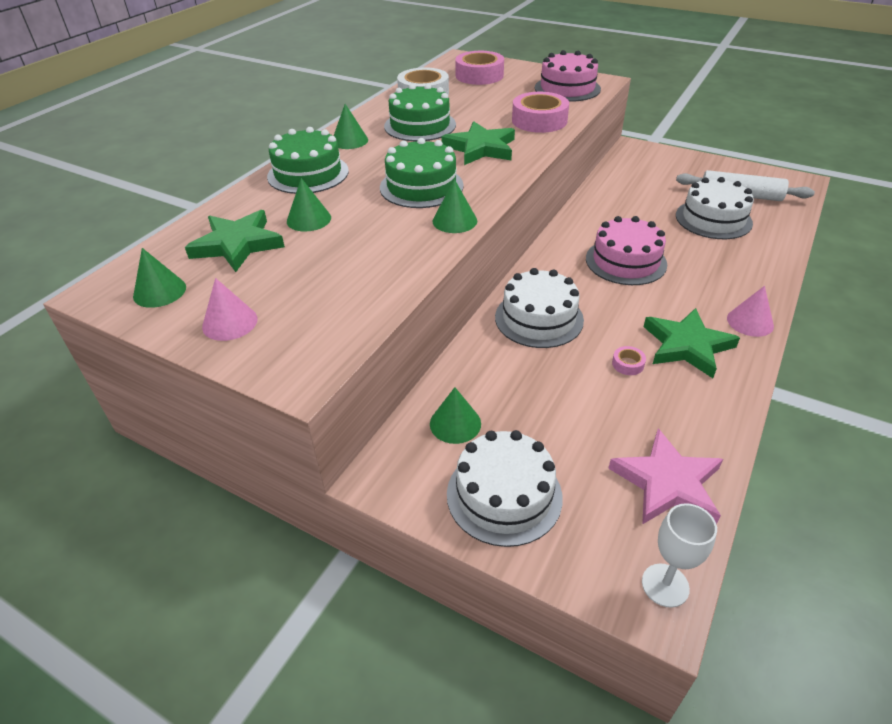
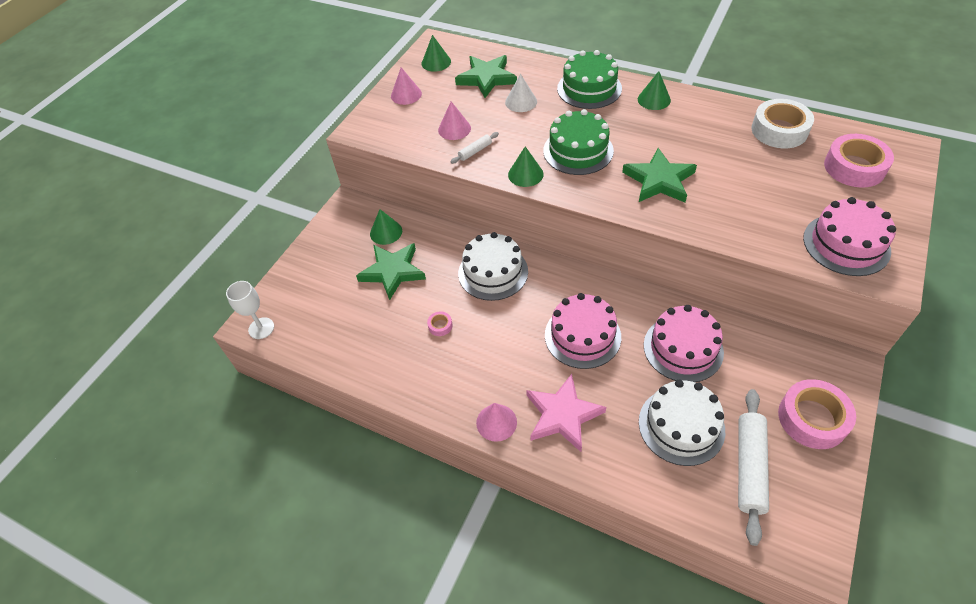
camera: 90 degrees right, 10 degrees up
(309, 219) = (521, 102): green cone -> white cone
(343, 273) = (454, 129): none -> pink cone
(399, 256) = (475, 151): none -> white rolling pin
(420, 125) = (699, 137): green cake -> none
(504, 495) = (329, 257): white cake -> none
(539, 120) = (738, 220): pink tape -> pink tape (812, 418)
(631, 210) = (683, 348): none -> pink cake
(667, 483) = (328, 338): pink star -> pink star (562, 415)
(687, 346) = (462, 368): green star -> green star (393, 271)

